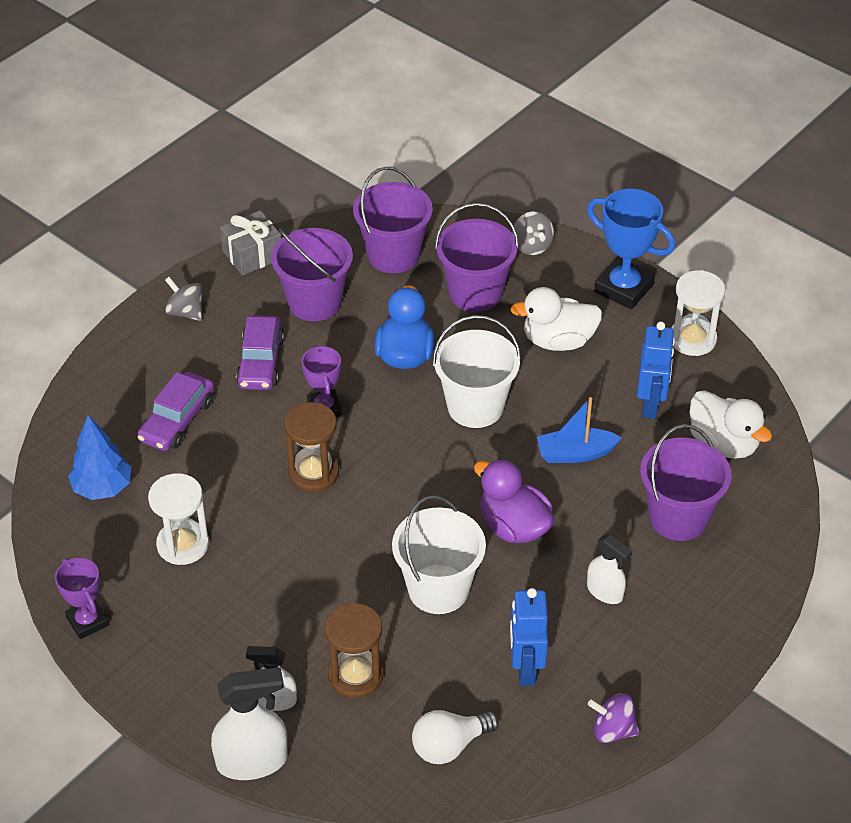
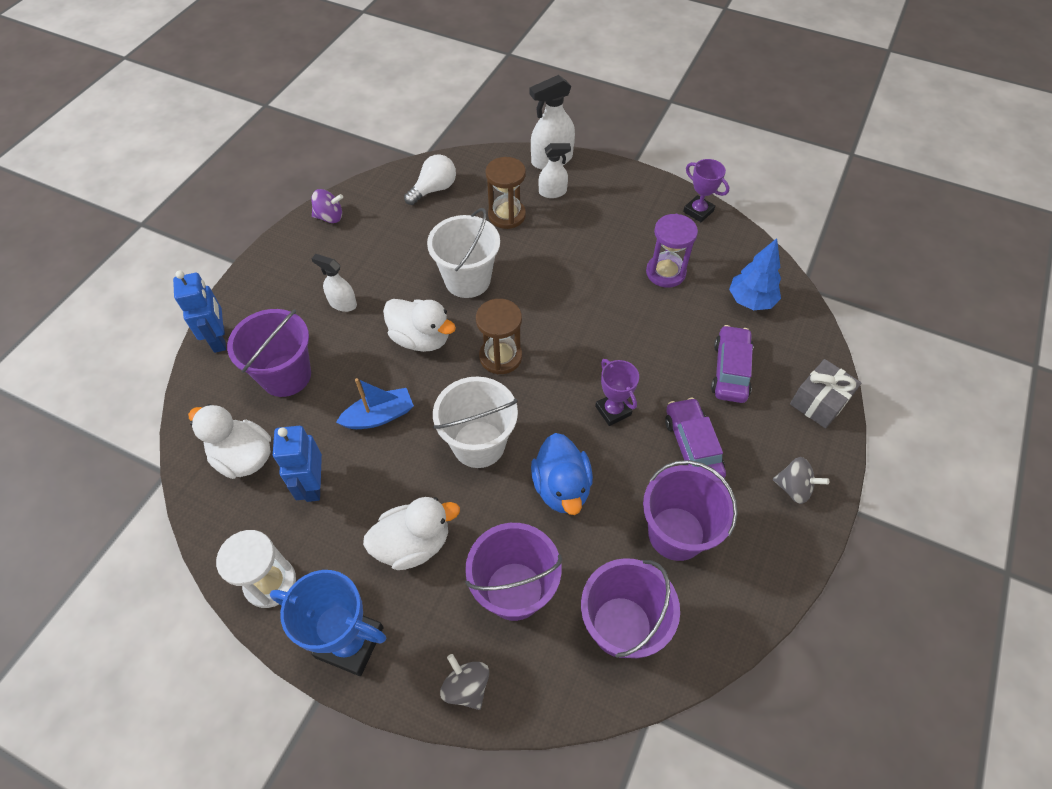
camera: 165 degrees right, 10 degrees up
(183, 544) = (665, 272): white hourglass -> purple hourglass
(252, 255) = (772, 585): grey gift -> grey gift (819, 402)
(313, 472) = (595, 349): brown hourglass -> brown hourglass (500, 357)
(513, 527) = (421, 338): purple duck -> white duck
(525, 668) = (393, 241): blue robot -> blue robot (219, 339)

